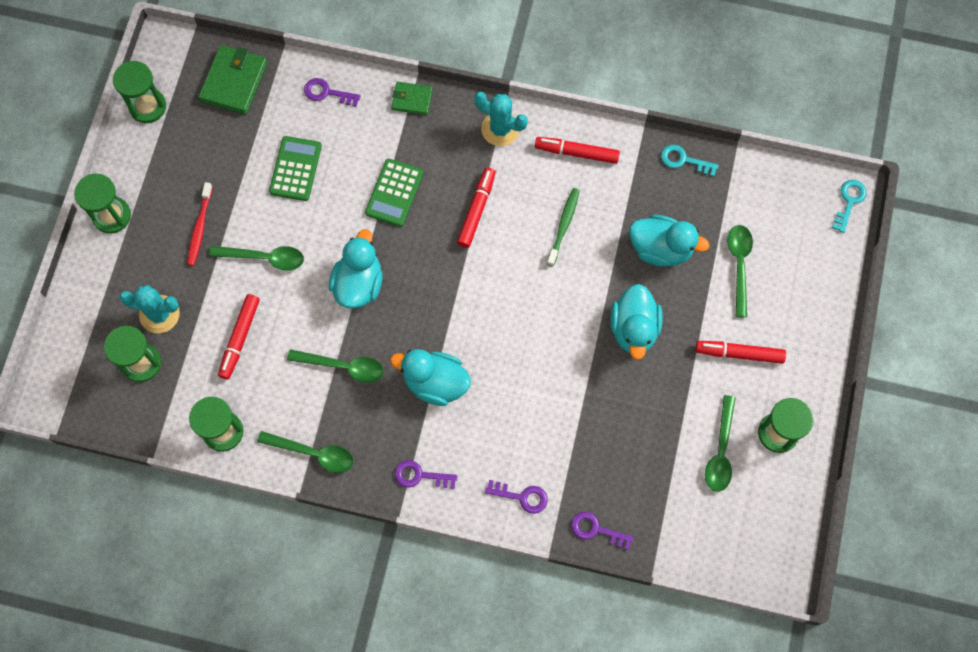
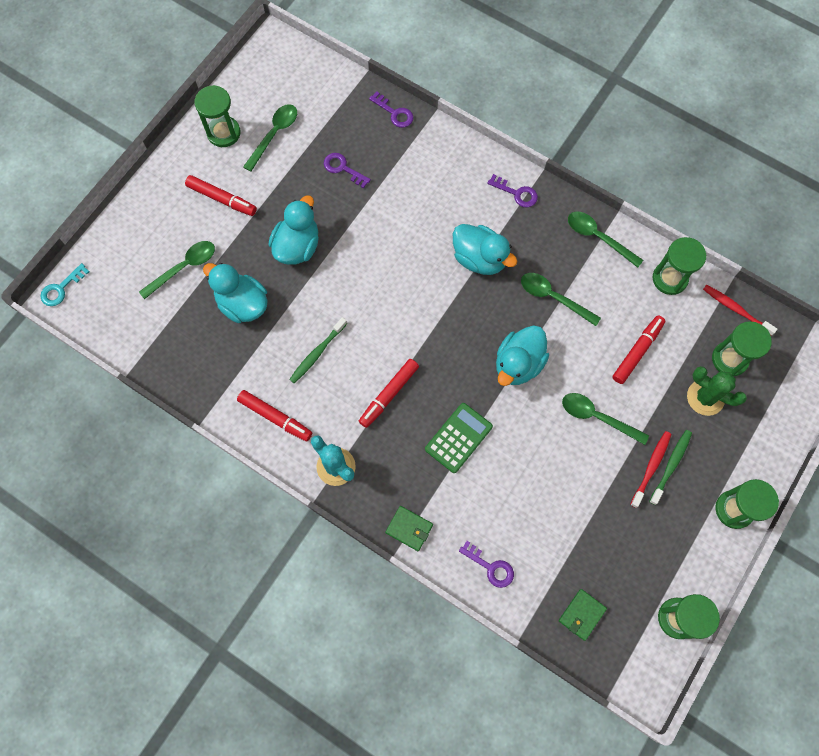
camera: 160 degrees left, 0 degrees up
(144, 421) = (735, 309): none -> red toothbrush
(159, 314) = (705, 397): turquoise cactus -> green cactus
(181, 236) = (671, 465): none -> green toothbrush
(234, 82) = (582, 614): green wallet -> green wallet, size x0.59
(295, 169) = (544, 495): green calculator -> none
(522, 497) = (442, 153): purple key -> purple key (343, 168)
(684, 160) = (182, 376): turquoise key -> none
(739, 265) = (184, 267): green spoon -> green spoon turned 150 degrees counterclockwise

